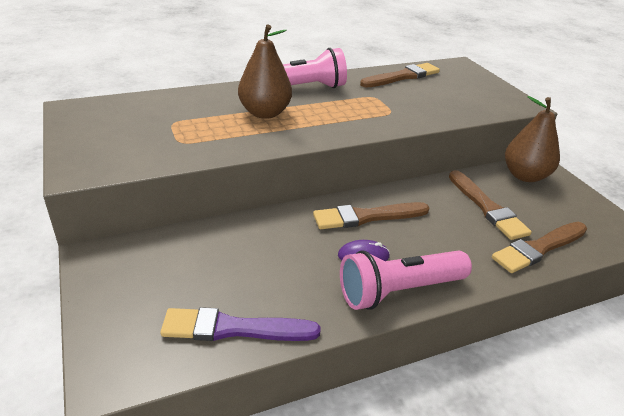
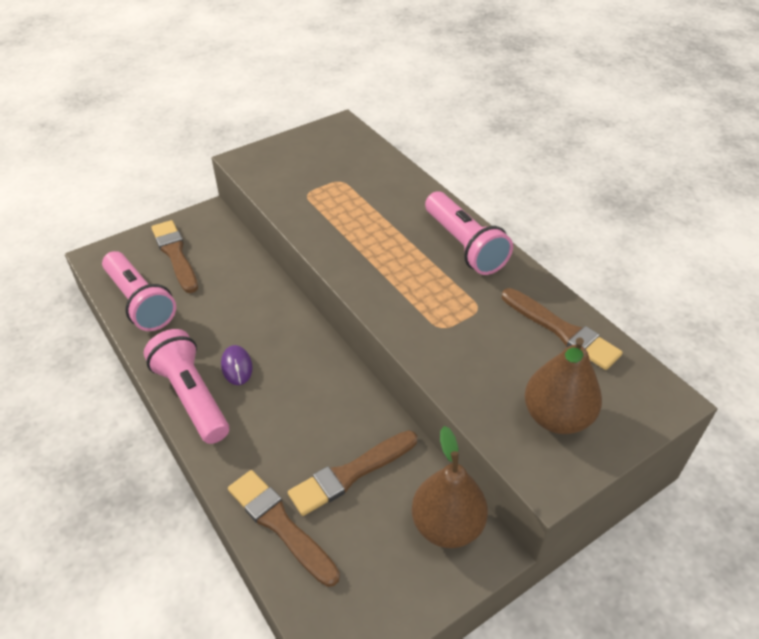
camera: 80 degrees right, 10 degrees up
(234, 328) = (140, 302): purple brush -> pink flashlight
(265, 113) = (386, 230): brown pear -> brown pear (556, 417)
(367, 217) = (299, 363): brown brush -> brown brush (175, 254)

